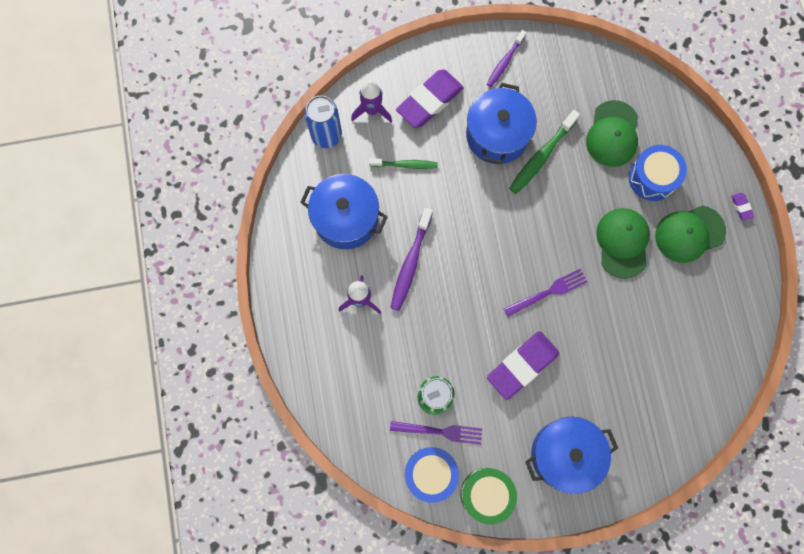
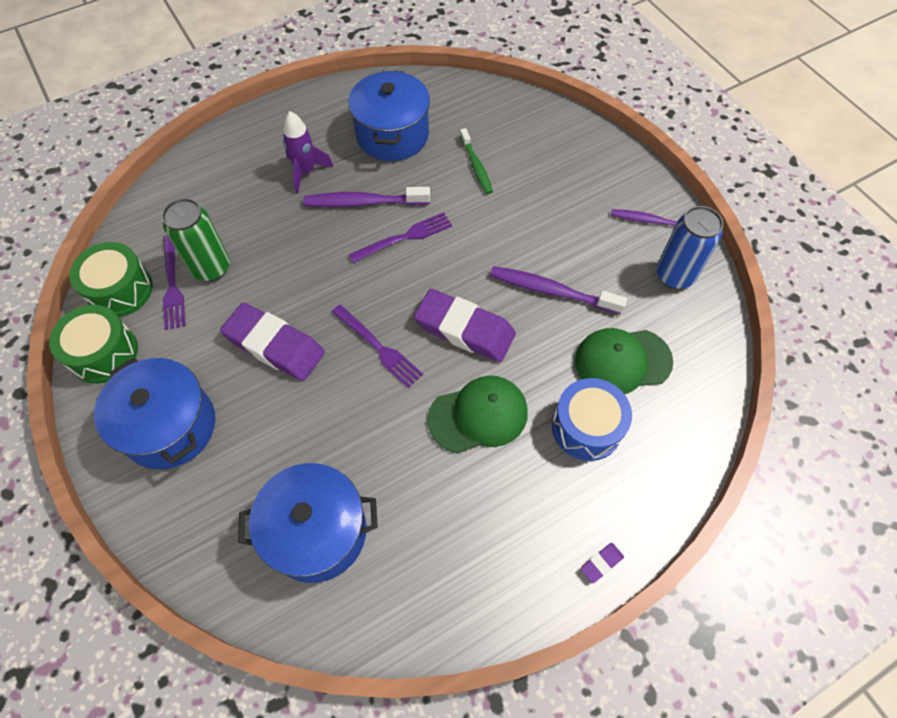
camera: 70 degrees right, 15 degrees down
(326, 135) = (477, 94): blue can -> blue can (674, 275)
(372, 110) = (524, 122): purple rocket -> none
(429, 101) = (561, 166): purple eraser -> purple eraser (464, 329)
(430, 473) = (120, 290): blue drum -> green drum
(456, 242) = (405, 237): none -> purple fork
(497, 135) = (555, 239): blue pot -> blue pot (317, 532)
(541, 156) = (551, 291): green toothbrush -> purple toothbrush
(689, 234) = (528, 499): green cap -> none

